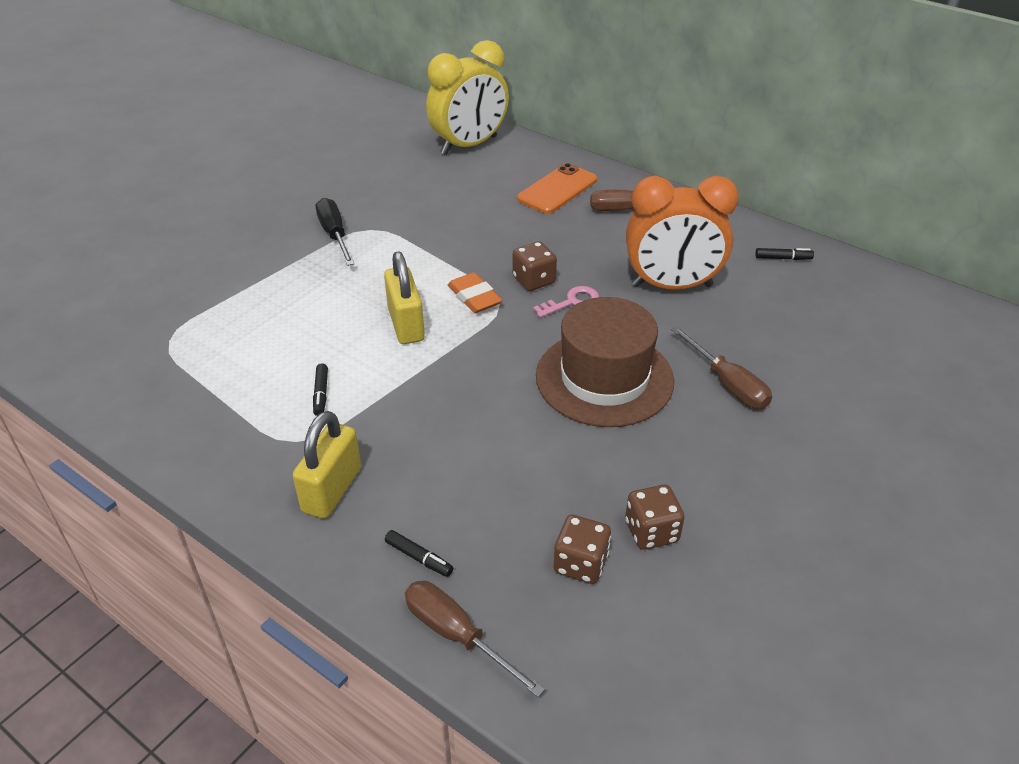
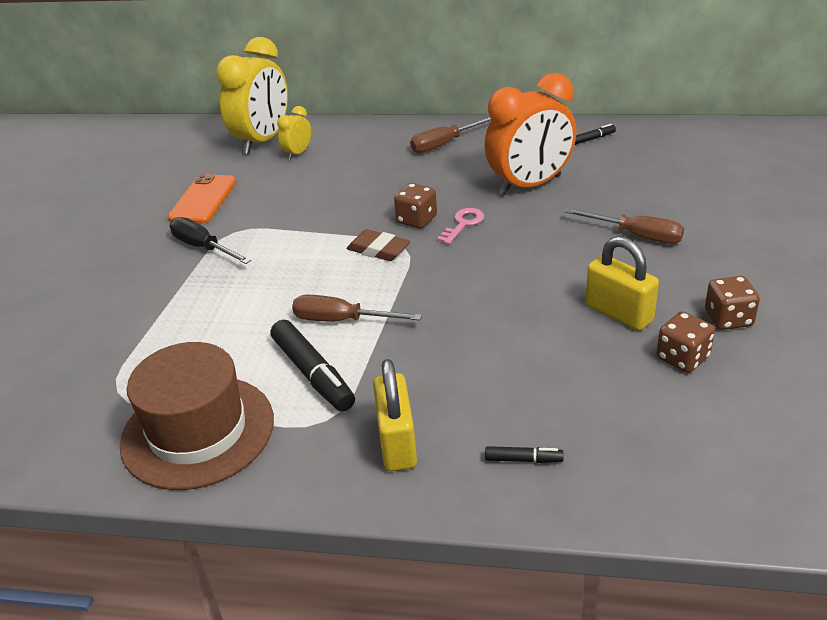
camera: 25 degrees left, 5 degrees down
(321, 394) = (313, 374): black marker -> black marker, size x2.05
(406, 324) = (338, 292): yellow padlock -> yellow padlock (619, 313)
(457, 635) = (611, 501): brown screwdriver -> brown screwdriver (341, 320)
(474, 297) = (378, 250): orange eraser -> brown eraser
(488, 170) = (298, 153): none -> yellow clock
(557, 189) = (372, 149): orange phone -> orange phone (203, 200)
(580, 563) = (653, 404): brown dice -> brown dice (728, 318)
(604, 378) = (542, 267): brown hat -> brown hat (198, 431)

